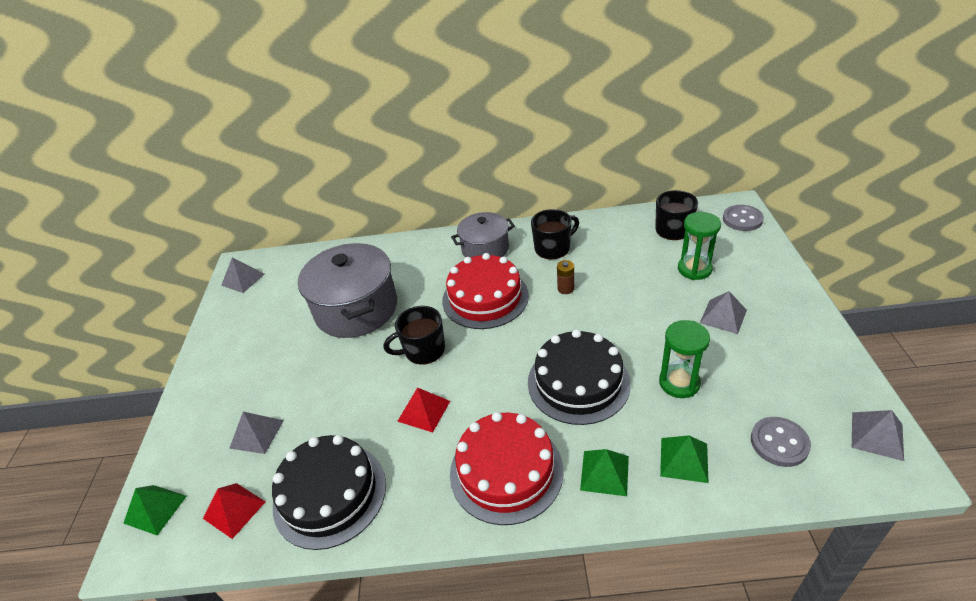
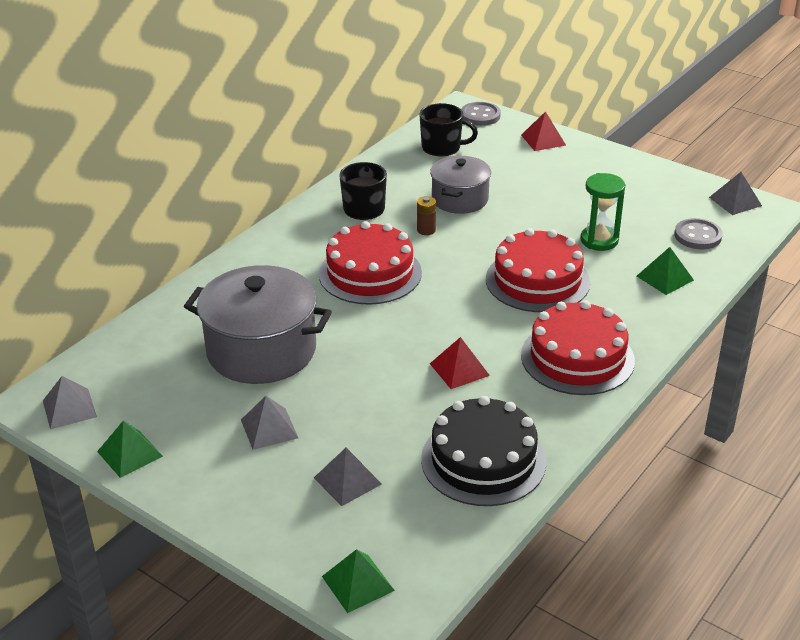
camera: 55 degrees left, 5 degrees down
(234, 510) = (427, 527): red pyramid -> red pyramid (543, 140)
(423, 350) = (384, 336): black mug -> none
(485, 249) = (302, 240): grey pot -> grey pot (460, 199)
(578, 382) = (537, 280): black cake -> red cake
(604, 472) = (634, 315): green pyramid -> green pyramid (129, 453)
(694, 269) = (499, 166): green hourglass -> none
(723, 316) = (565, 186): grey pyramid -> grey pyramid (269, 428)

